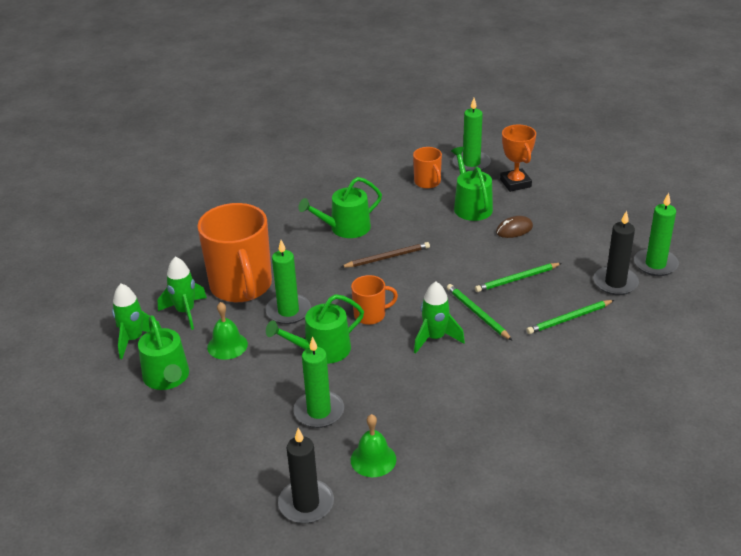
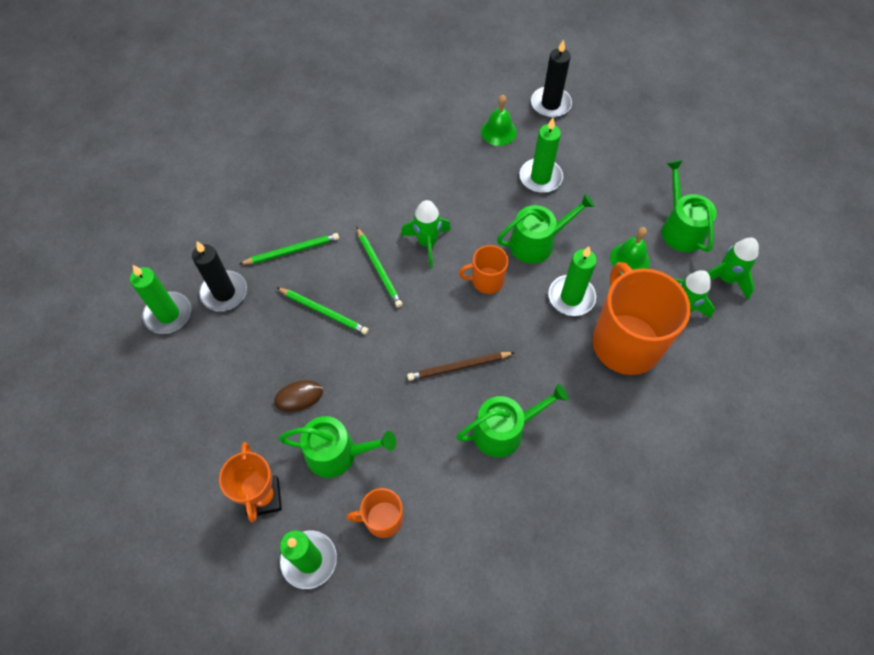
camera: 175 degrees left, 25 degrees up
(427, 182) = (382, 519): orange mug -> orange mug turned 75 degrees counterclockwise
(471, 206) = (337, 453): green watering can -> green watering can turned 75 degrees counterclockwise
(517, 279) = (324, 311): green pencil -> green pencil turned 45 degrees clockwise

